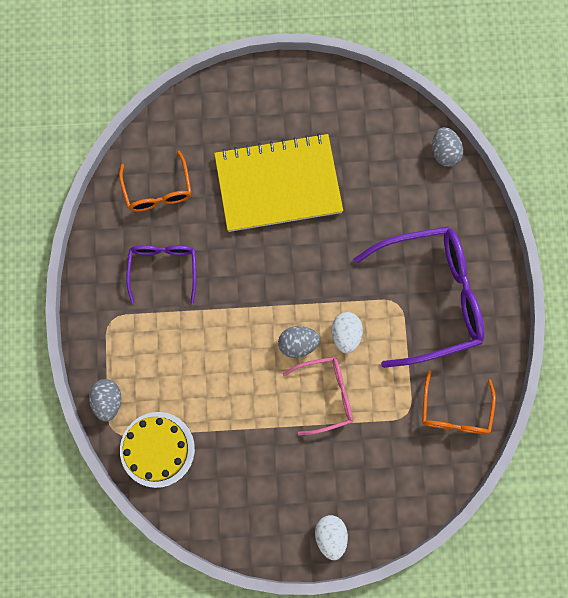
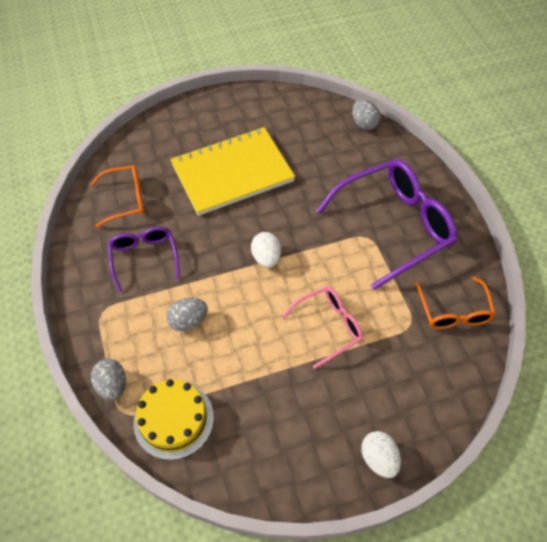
camera: 15 degrees left, 20 degrees down
(158, 191) = (126, 199): orange glasses -> orange glasses turned 75 degrees counterclockwise
(298, 344) = (288, 290): grey egg -> grey egg (188, 321)
(346, 334) = (330, 272): white egg -> white egg (266, 257)

